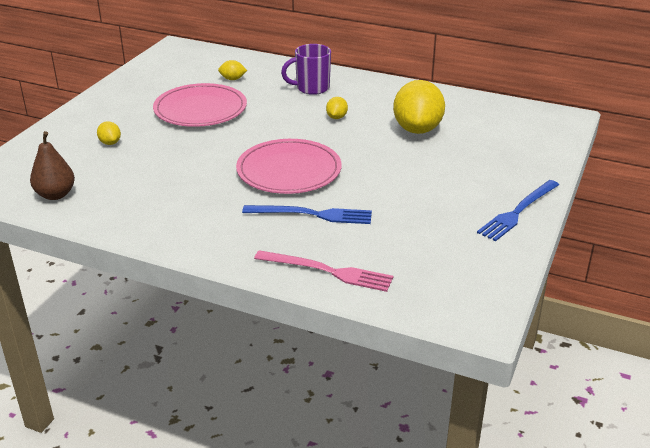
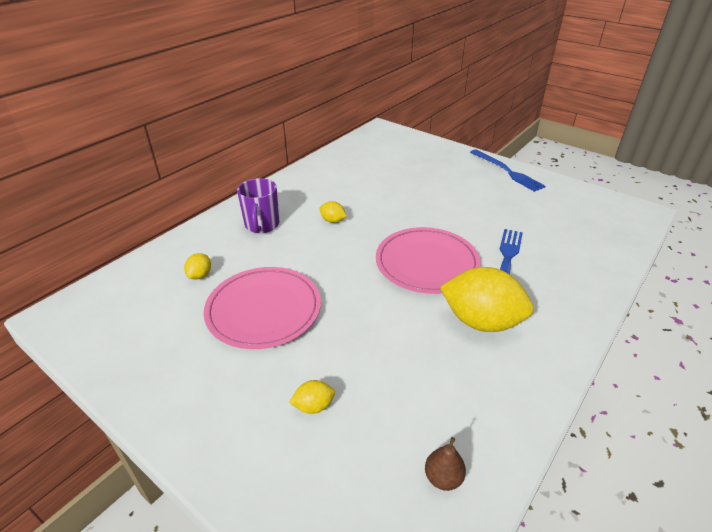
camera: 75 degrees left, 5 degrees up
(55, 195) = (443, 478): brown pear -> brown pear, size x0.66
(328, 271) = (594, 266): pink fork -> none
(417, 129) = (374, 185): yellow lemon -> yellow lemon (481, 321)

